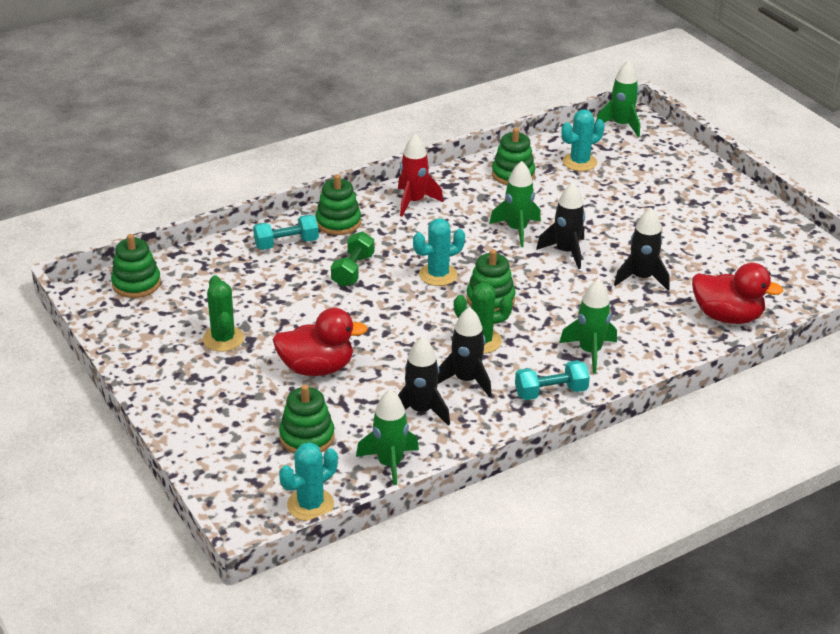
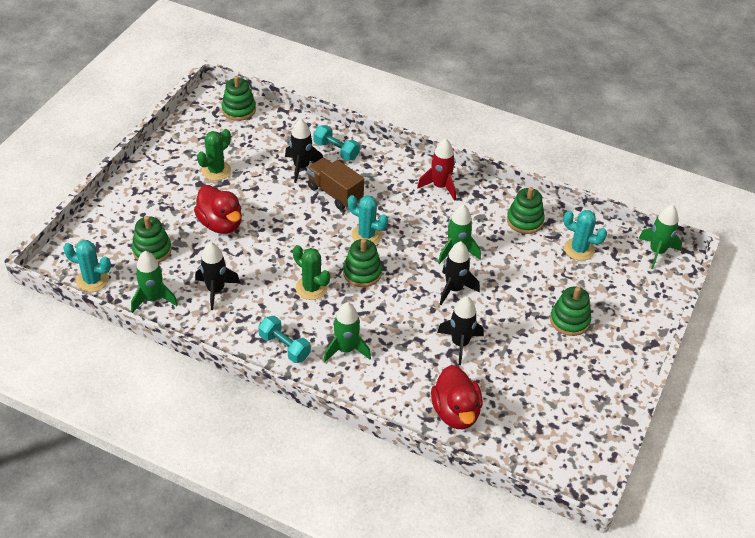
camera: 55 degrees right, 10 degrees up
(338, 222) = (381, 162): green stacking toy -> green stacking toy (569, 320)
(353, 270) = (335, 193): green dumbbell -> brown truck
(466, 380) = (263, 298): black rocket -> black rocket (301, 167)

